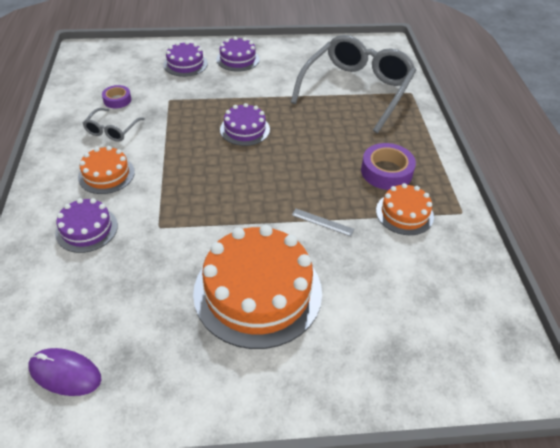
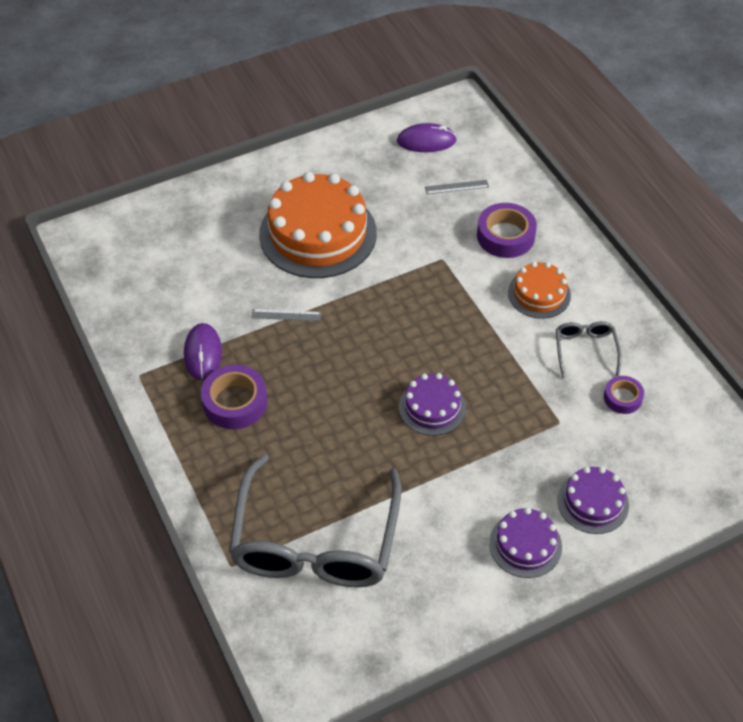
camera: 160 degrees right, 5 degrees up
(85, 296) = (456, 187): none -> grey ruler
(86, 229) = (505, 236): purple cake -> purple tape
(404, 213) = (203, 353): orange cake -> purple mouse

